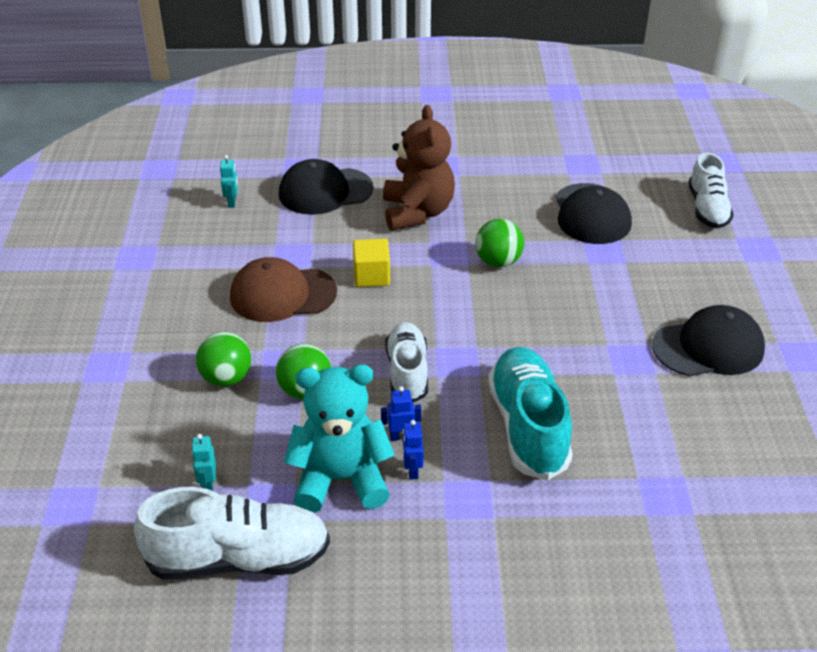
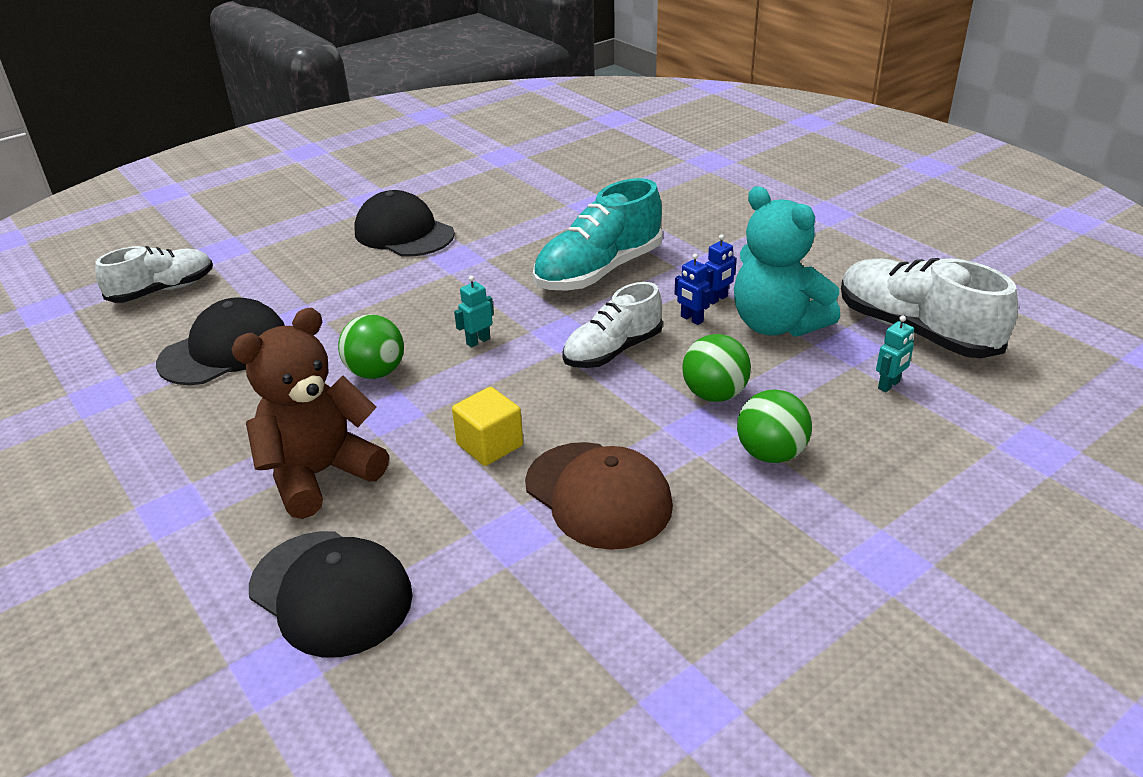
camera: 125 degrees left, 5 degrees down
(232, 202) = (447, 688): turquoise robot -> turquoise robot (478, 341)

